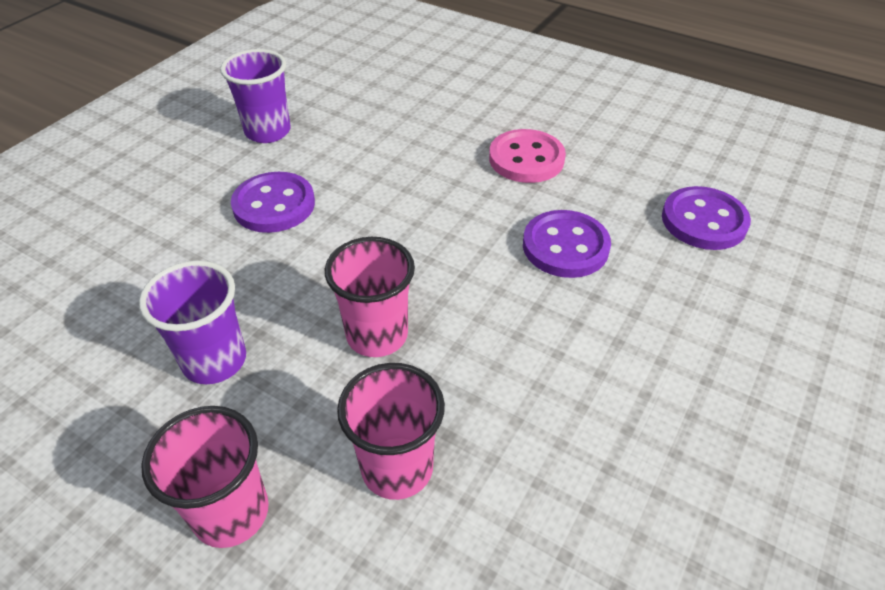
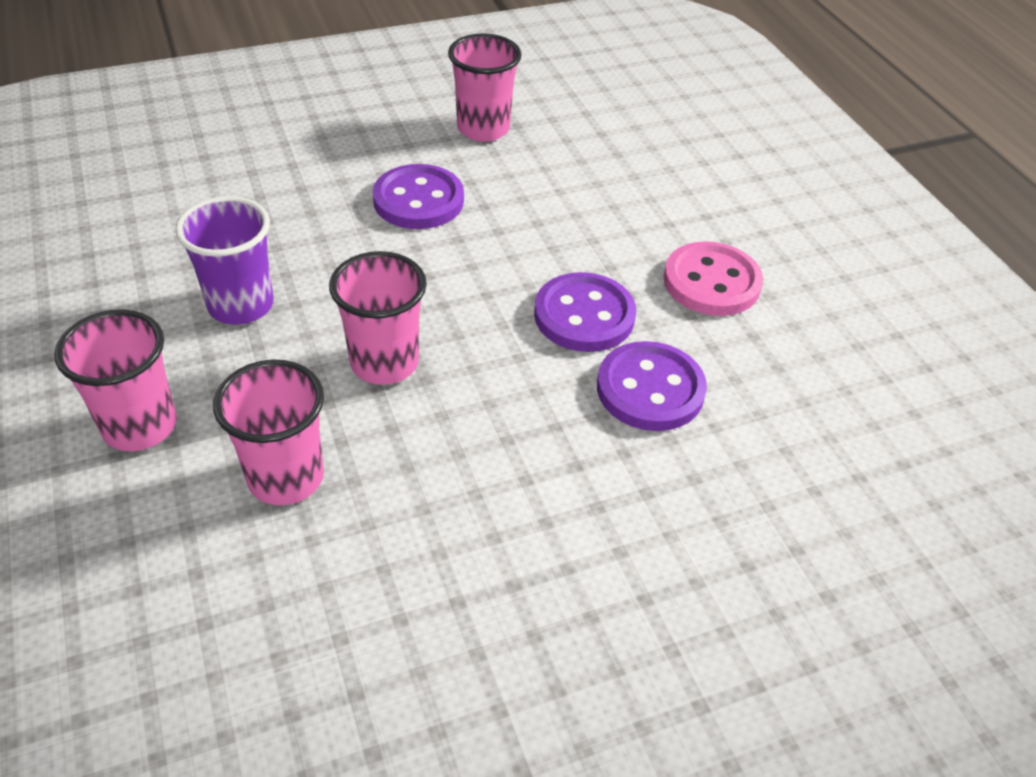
camera: 35 degrees right, 0 degrees up
(268, 131) = (483, 129): purple cup -> pink cup
(703, 221) = (841, 453): purple button -> purple button (584, 315)

